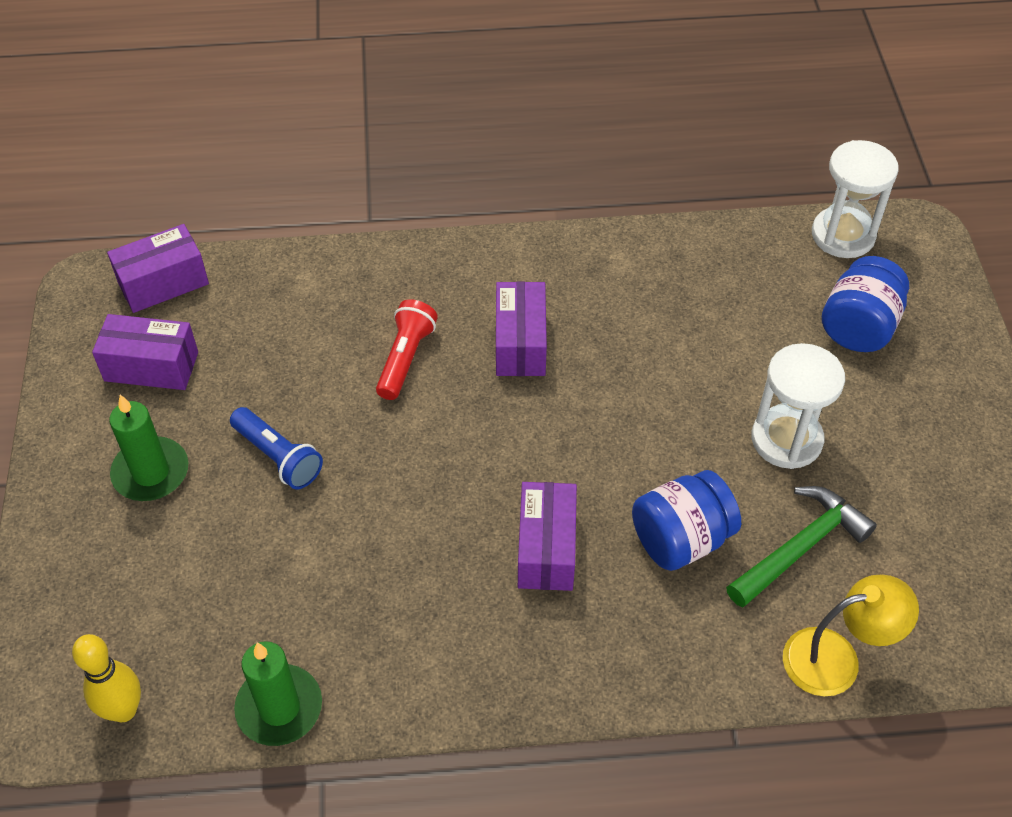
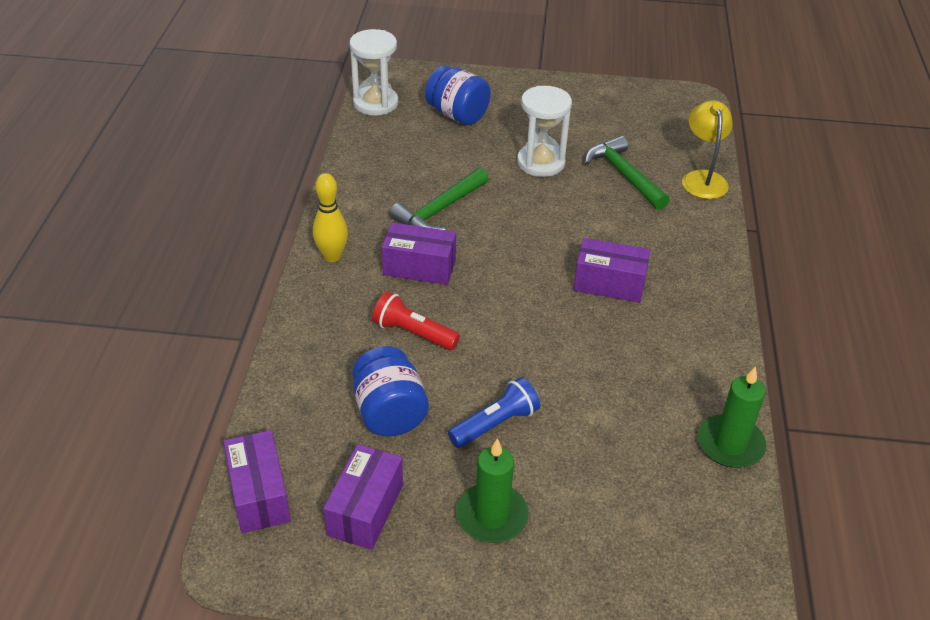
camera: 80 degrees left, 10 degrees down
(124, 710) = (730, 546): yellow bowling pin -> yellow bowling pin (332, 256)
(636, 344) = (439, 210): none -> green hammer
(681, 539) = (611, 221): blue jar -> blue jar (389, 413)

